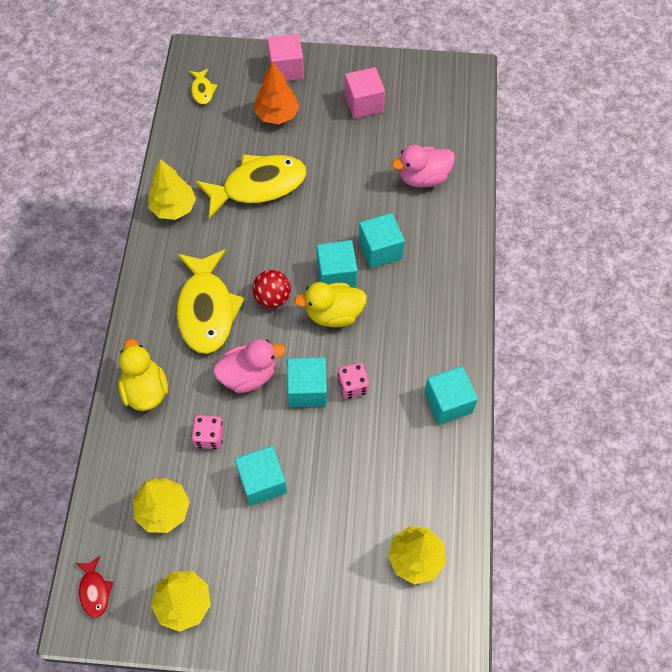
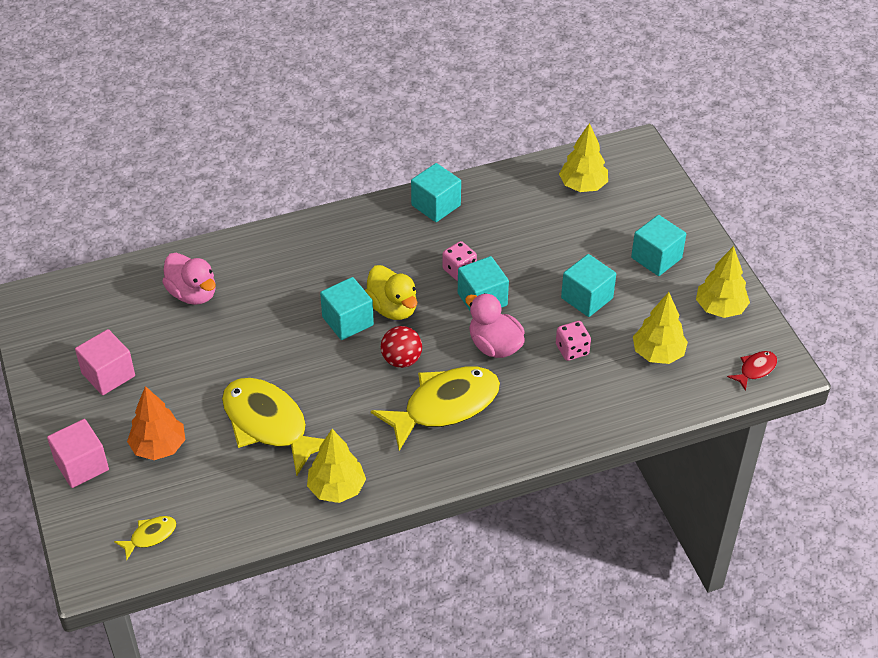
camera: 115 degrees left, 15 degrees down
(146, 390) = (559, 416): yellow duck -> none
(380, 250) = (300, 298): turquoise cube -> turquoise cube (656, 258)

